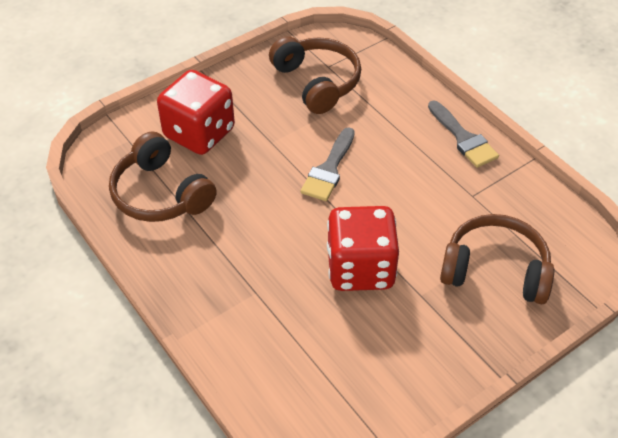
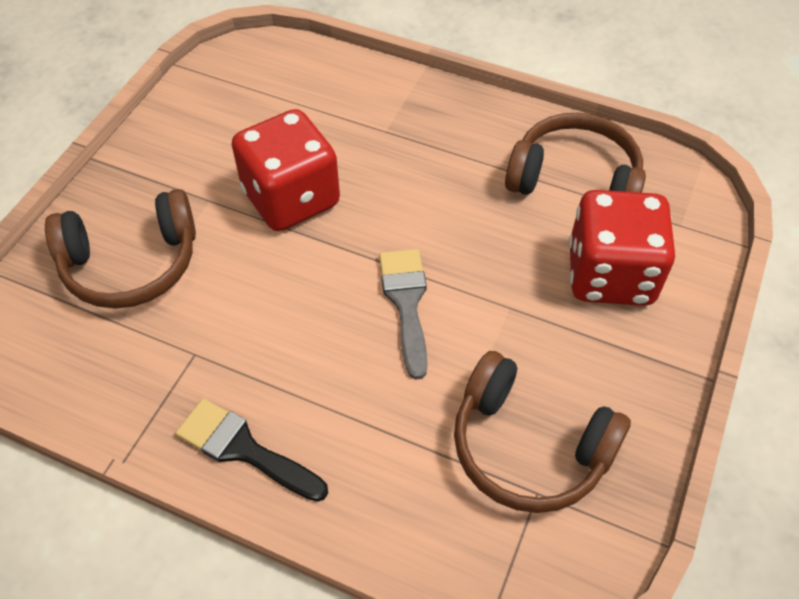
camera: 150 degrees right, 5 degrees up
(463, 138) = (244, 449): grey brush -> black brush

